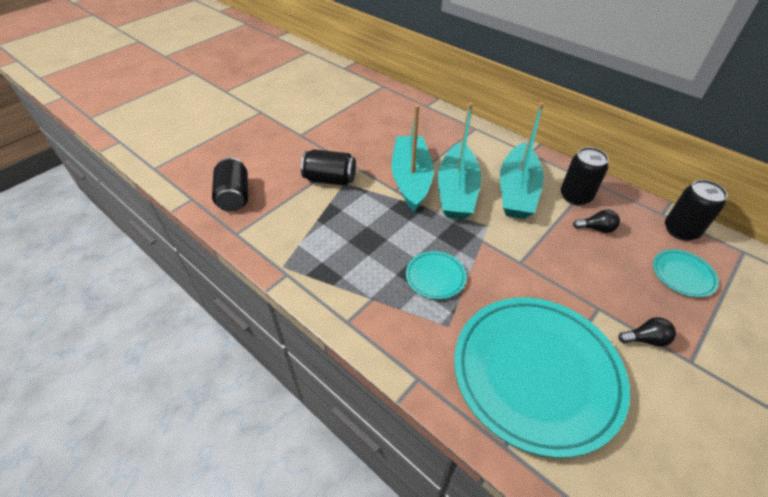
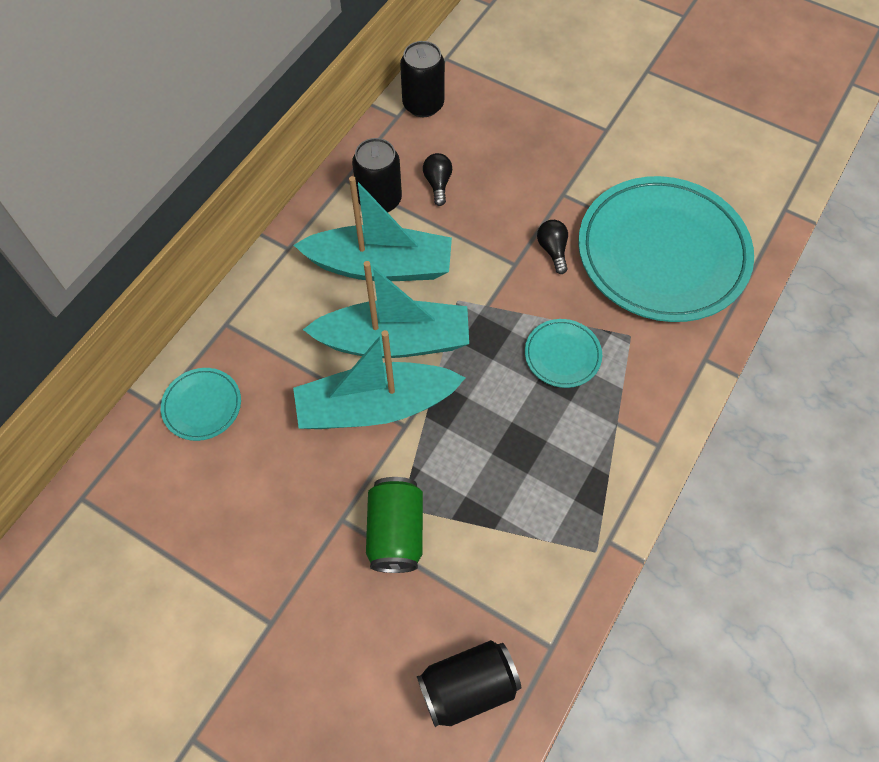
camera: 100 degrees left, 15 degrees up
(330, 179) = (395, 532): black can -> green can
(645, 339) = (591, 160): black light bulb -> black light bulb (553, 250)
(682, 275) = (495, 115): turquoise plate -> turquoise plate (202, 406)

